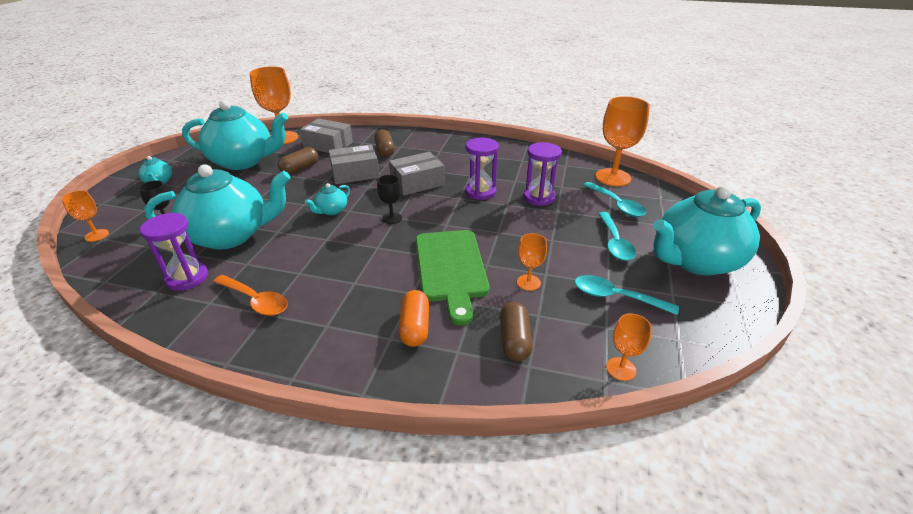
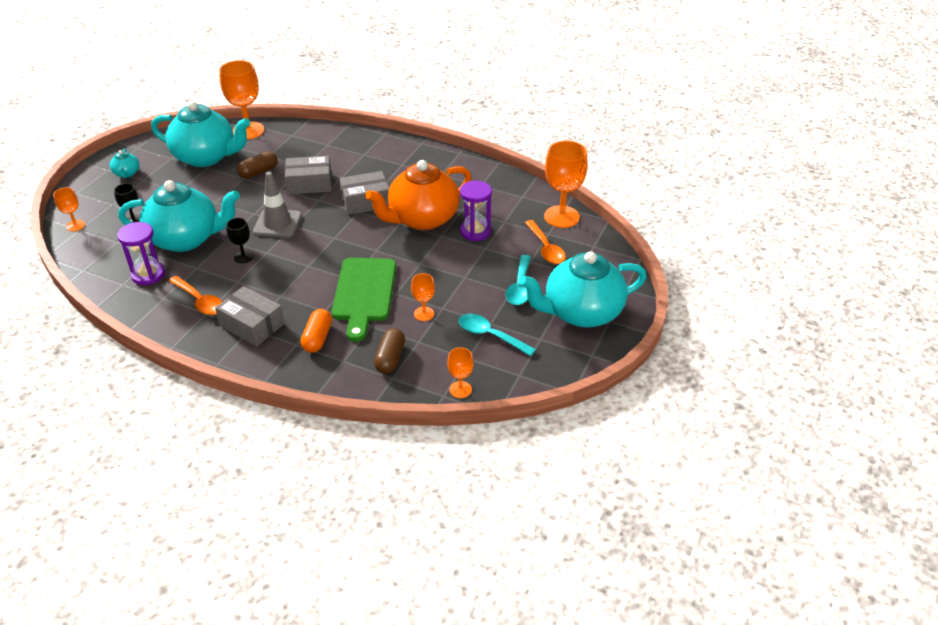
camera: 10 degrees right, 5 degrees up
(328, 145) = (292, 145): grey box -> grey box (252, 325)
(331, 211) = (277, 224): turquoise teapot -> grey traffic cone
(385, 150) = (346, 158): brown capsule -> none
(392, 218) = (329, 238): black goblet -> black goblet (243, 257)
(480, 192) = (422, 219): purple hourglass -> orange teapot
(616, 205) = (546, 248): turquoise spoon -> orange spoon

